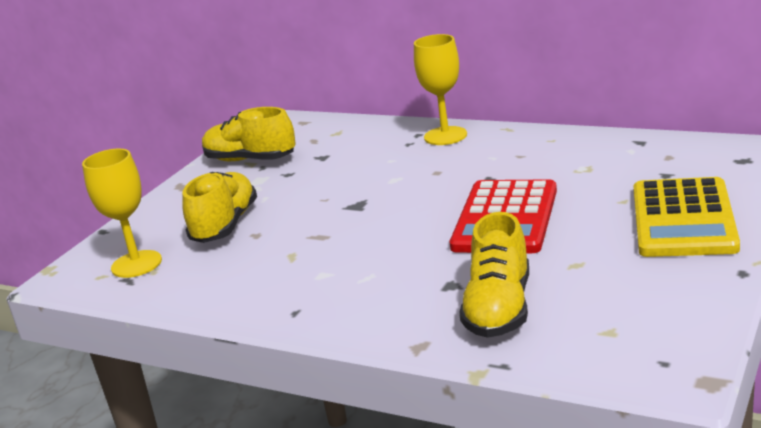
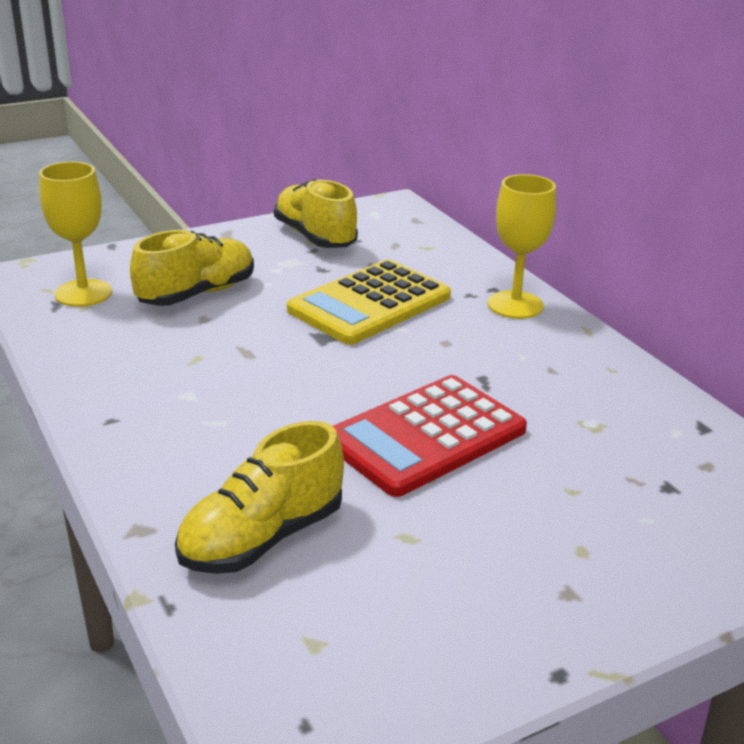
camera: 30 degrees right, 5 degrees up
(683, 219) = (600, 557): yellow calculator -> yellow calculator (369, 303)

